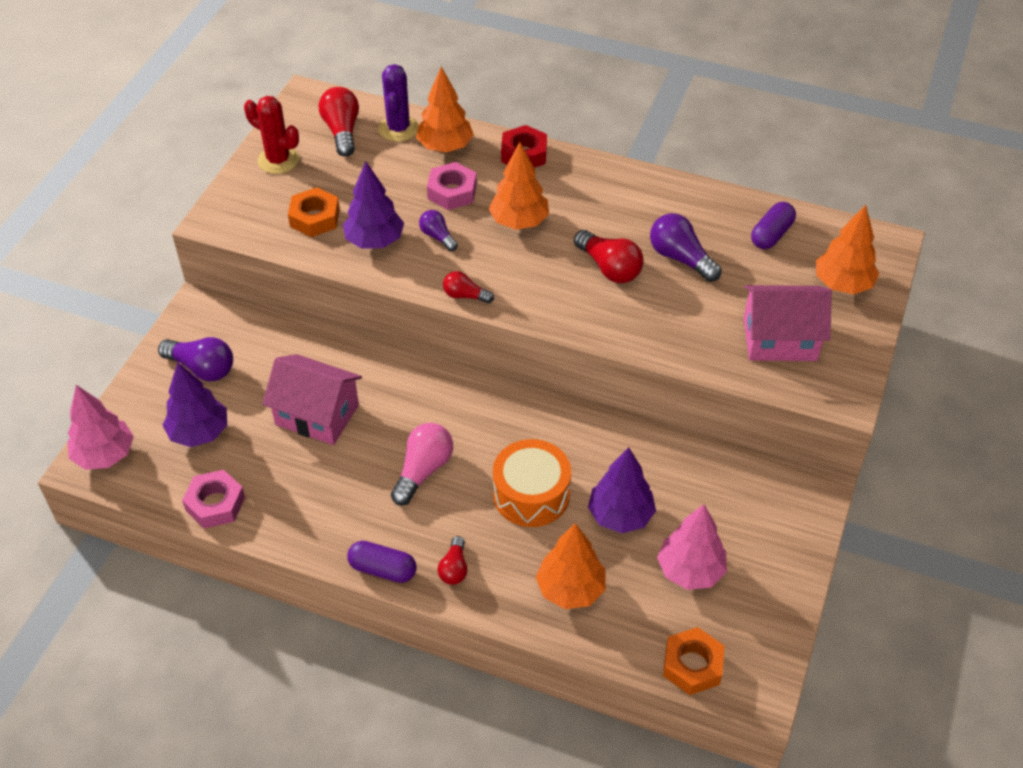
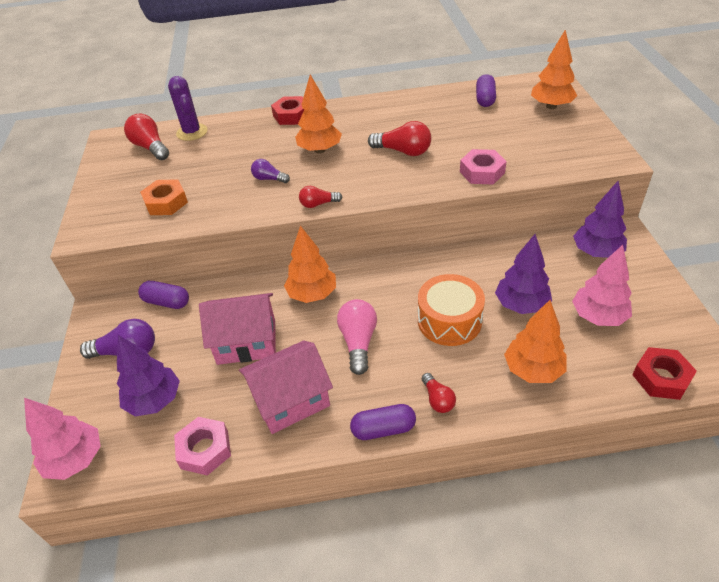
camera: 25 degrees left, 5 degrees down
(268, 330) = (166, 302): none -> purple capsule
(278, 160) = (112, 180): red cactus -> none
(374, 241) = (224, 199): purple tree -> purple tree (596, 252)
(445, 147) = (233, 130): orange tree -> orange tree (312, 294)
(452, 192) = (258, 151): pink nut -> pink nut (482, 172)
(680, 258) = (443, 130): purple light bulb -> none
(692, 665) = (661, 378): orange nut -> red nut
(779, 339) = (546, 146): pink house -> pink house (290, 400)

